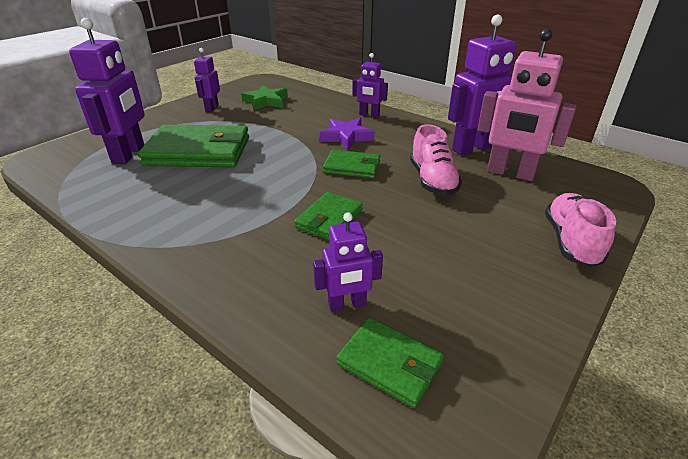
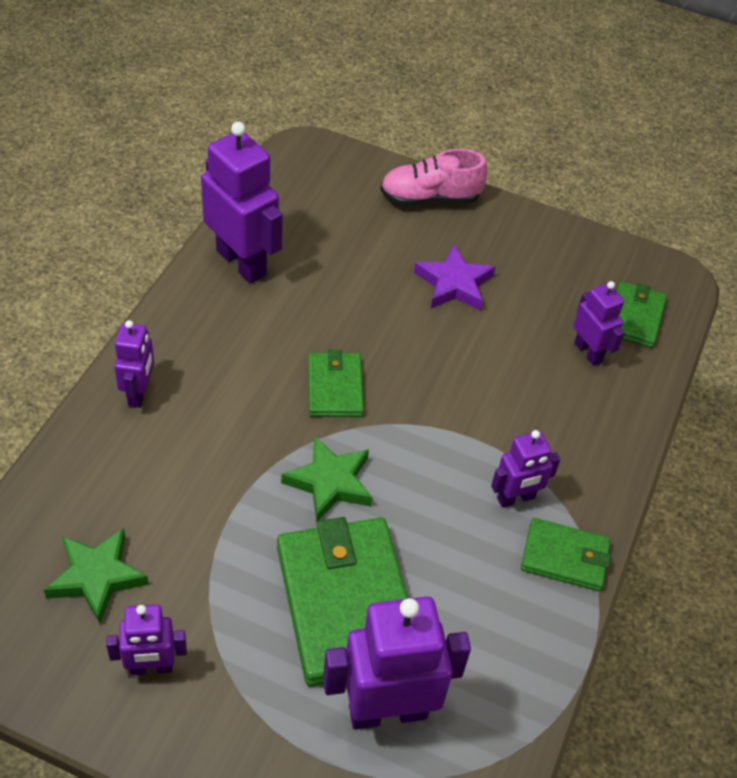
camera: 110 degrees left, 15 degrees up
(218, 222) = (516, 498): none -> purple robot
(279, 156) = (330, 482): none -> green star
(329, 219) = (466, 390): green wallet -> green wallet (565, 557)
(346, 137) = (238, 410): purple star -> purple star (454, 284)
(432, 181) = (345, 301): pink shoe -> none
(510, 173) = (303, 230): pink robot -> none

